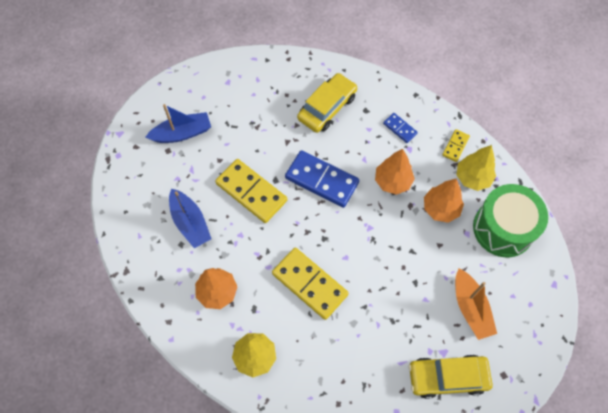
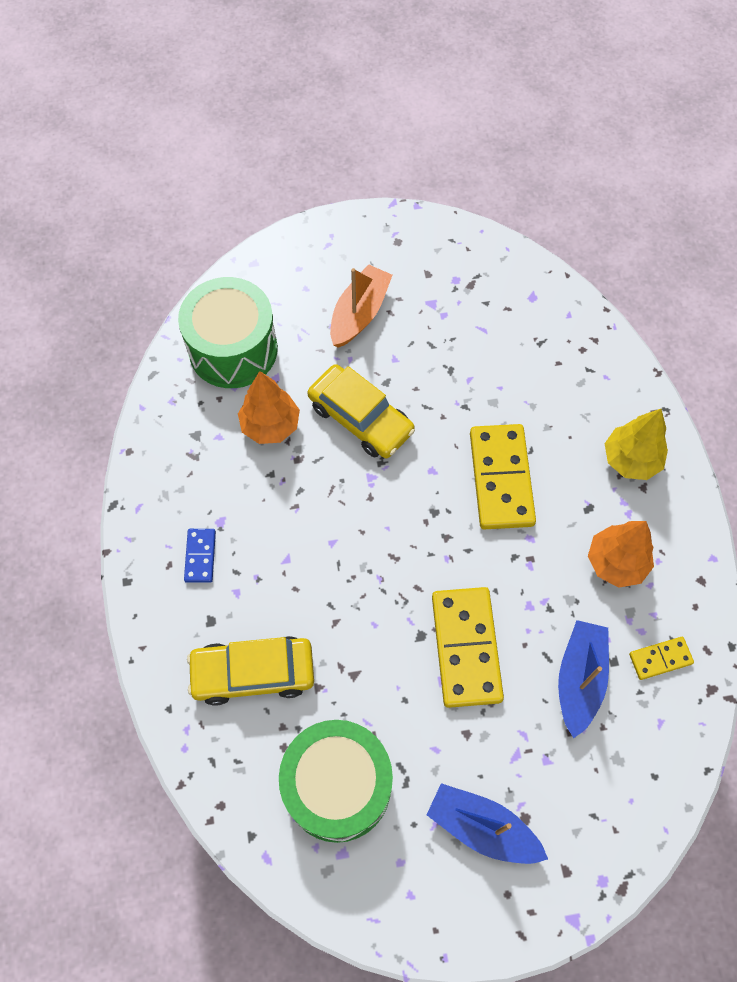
camera: 135 degrees left, 0 degrees up
(252, 100) = (337, 786): none -> green drum
(321, 180) = (365, 581): blue domino -> none
(392, 181) = (285, 502): orange tree -> none
(447, 377) = (452, 282): yellow car -> yellow car (360, 418)
(455, 146) = (166, 474): yellow domino -> yellow domino (660, 659)
(472, 178) = (195, 424): yellow tree -> none

